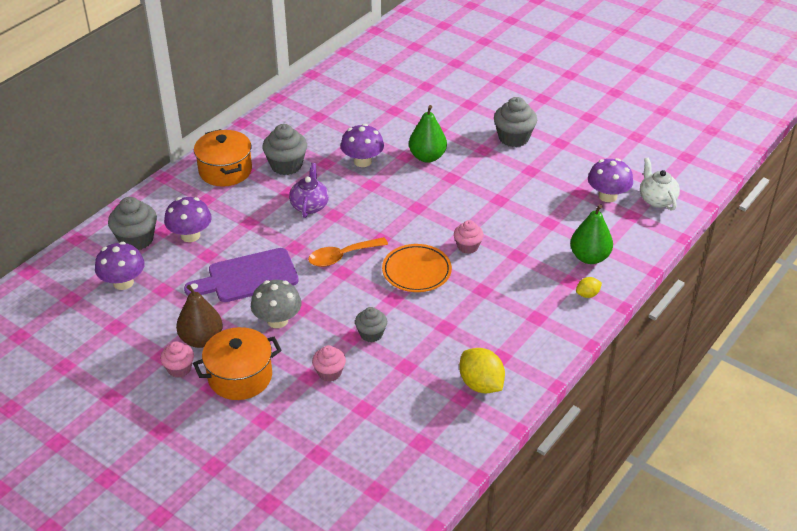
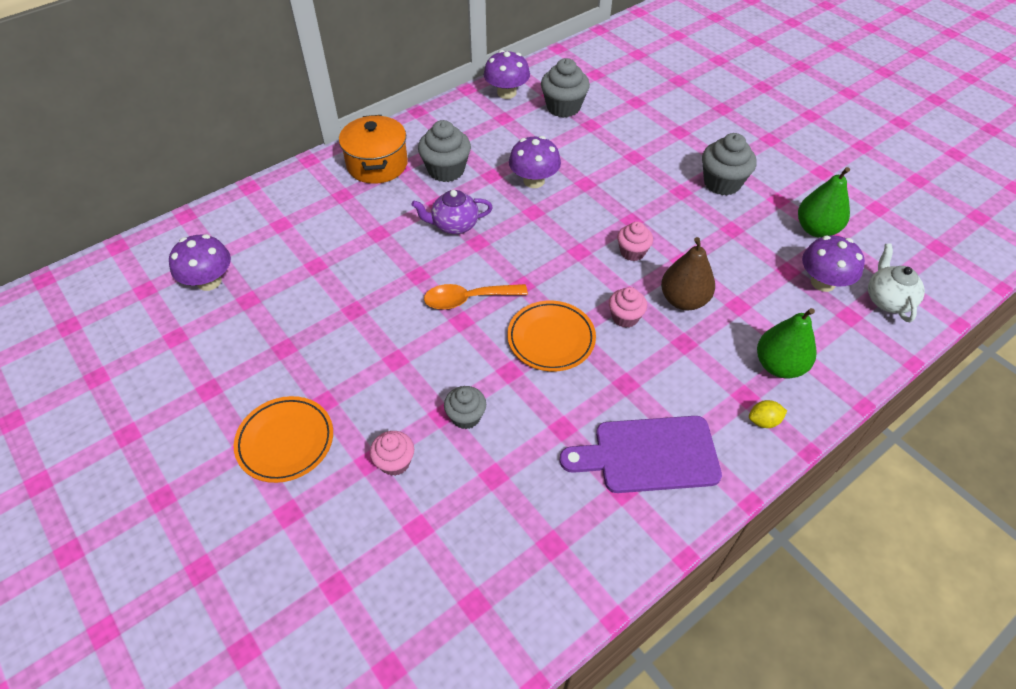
camera: 15 degrees right, 10 degrees up
(136, 239) = (247, 230): grey cupcake -> grey cupcake (563, 107)
(179, 369) = (220, 412): pink cupcake -> pink cupcake (632, 252)
(190, 235) = (307, 236): purple mushroom -> purple mushroom (506, 93)
(201, 339) = (262, 377): brown pear -> brown pear (683, 300)
(240, 377) = (285, 441): orange pot -> orange plate
(248, 277) = (349, 304): purple cutting board -> purple cutting board (649, 455)
(277, 320) = (360, 371): grey mushroom -> none
(309, 206) = (454, 225): purple teapot -> purple teapot turned 120 degrees counterclockwise
(427, 157) = (611, 189): green pear -> green pear (816, 229)
(481, 384) = (583, 529): yellow lemon -> none

